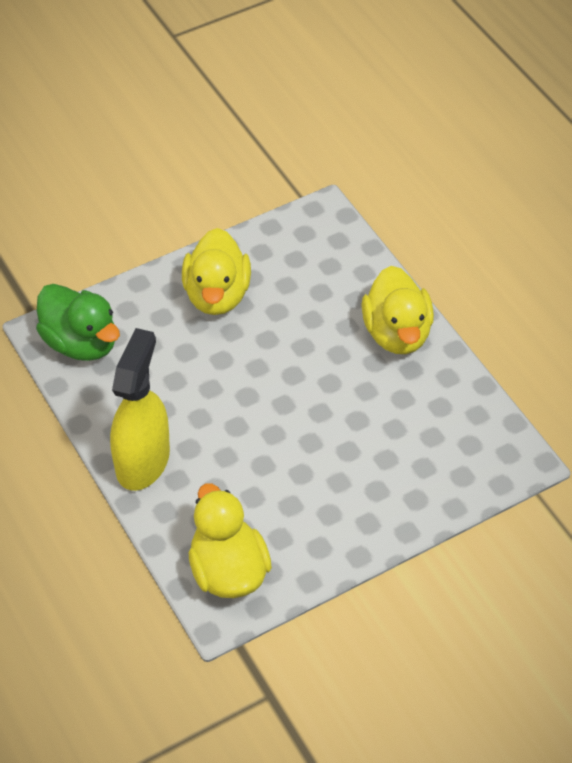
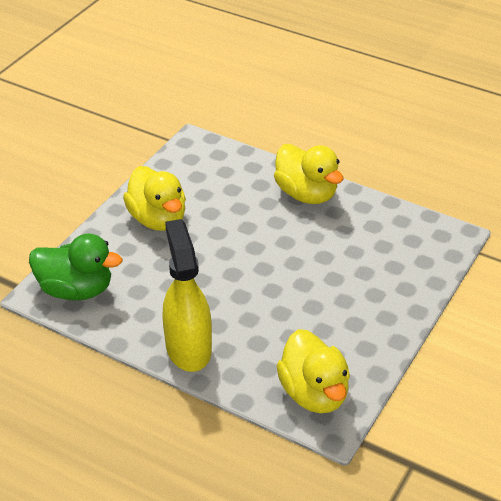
camera: 30 degrees left, 10 degrees down
(228, 571) = (314, 393): yellow duck -> yellow duck turned 150 degrees counterclockwise

